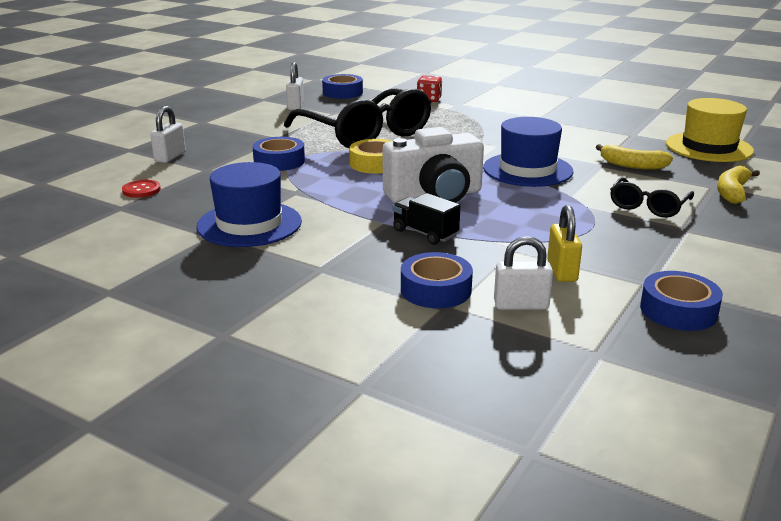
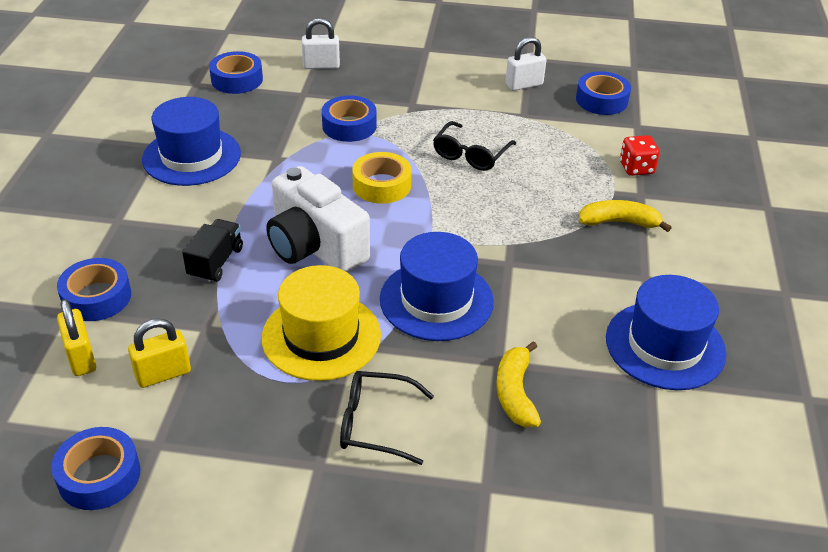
camera: 65 degrees right, 15 degrees up
(141, 190) = (237, 80): red button -> blue tape
(366, 133) = (470, 155): black glasses -> black glasses, size x0.48
(521, 305) = (81, 357): white padlock -> yellow padlock
(605, 126) = (665, 345): none -> blue hat
(709, 147) = (656, 471): yellow hat -> yellow hat (321, 336)
(732, 192) = (474, 509): yellow banana -> yellow banana (619, 222)

